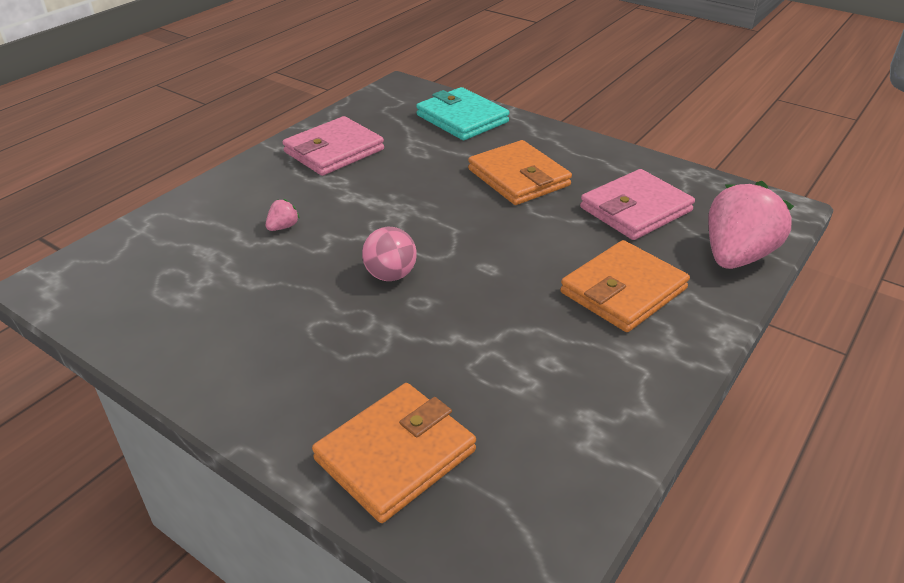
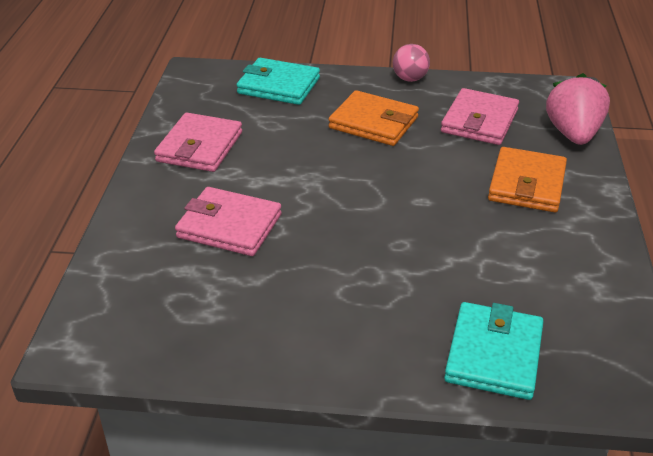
camera: 30 degrees left, 0 degrees up
(283, 227) = (229, 226): pink strawberry -> pink wallet
(390, 275) = (357, 232): pink ball -> pink ball (410, 79)
(395, 455) = (494, 354): orange wallet -> turquoise wallet

